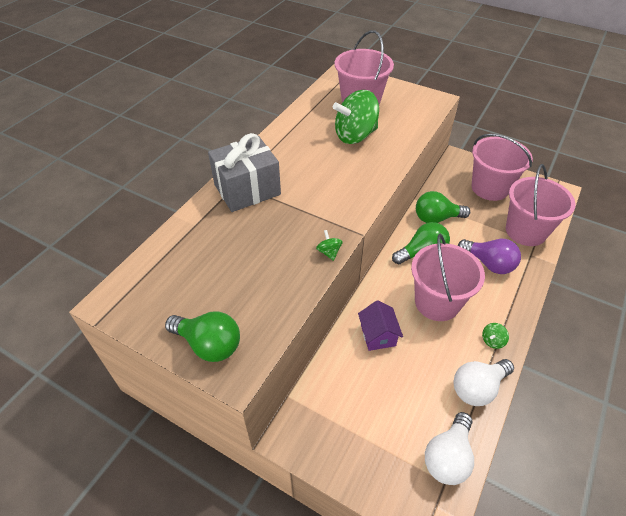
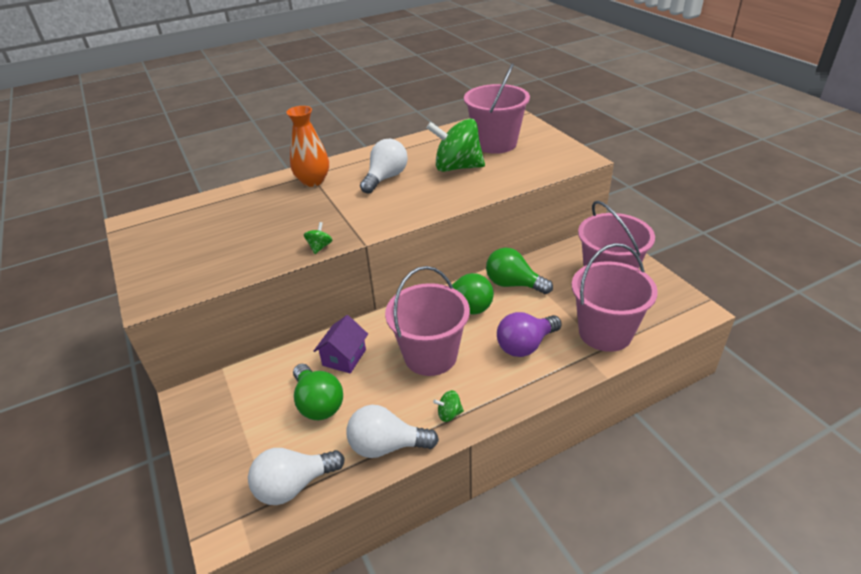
camera: 35 degrees right, 10 degrees down
(209, 344) = (157, 274): green light bulb -> green light bulb (318, 403)
(247, 189) = (313, 181): grey gift -> orange vase
(308, 165) = (386, 178): none -> white light bulb
(489, 263) = (525, 345): purple light bulb -> purple light bulb turned 75 degrees clockwise

